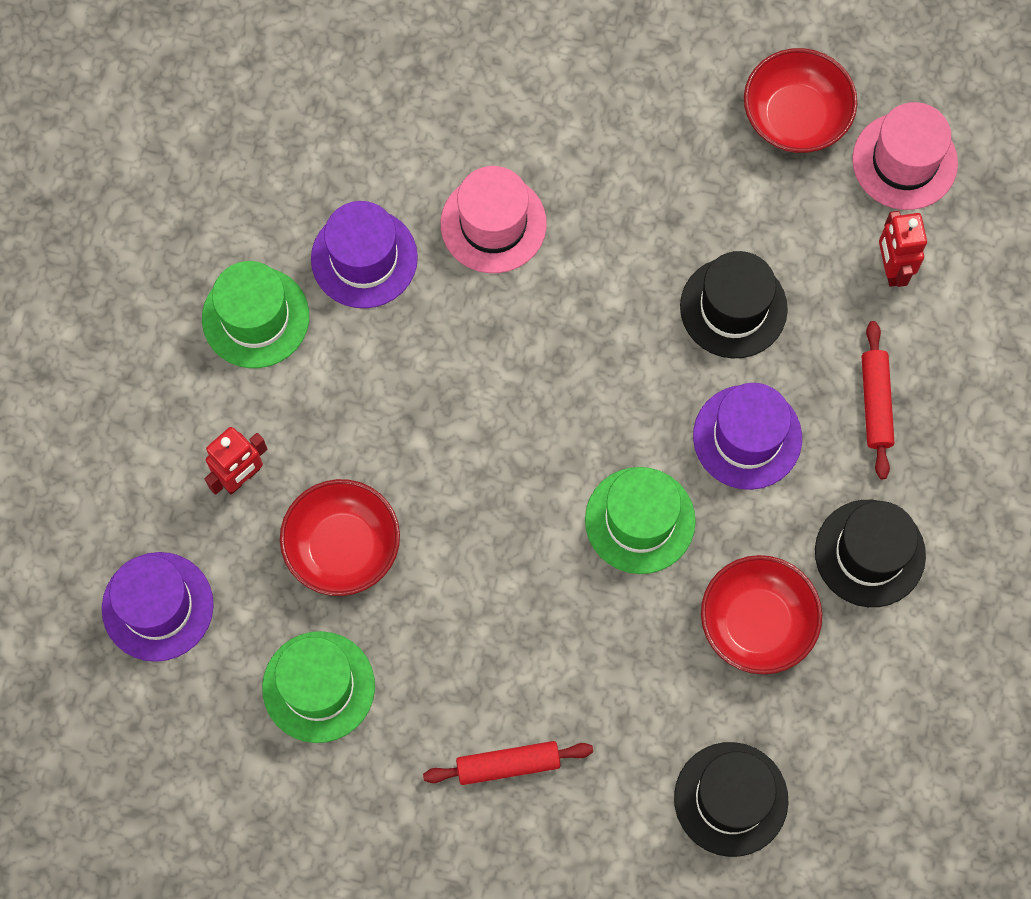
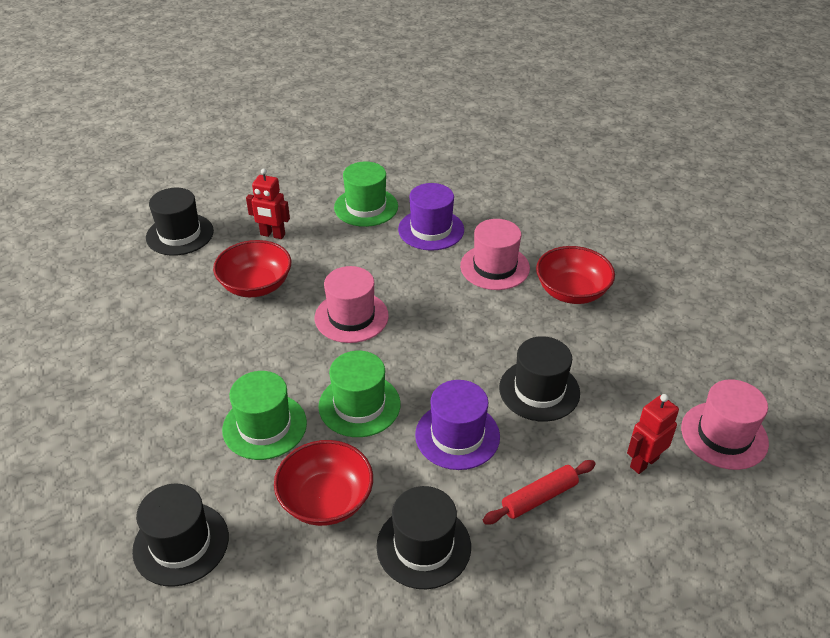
camera: 60 degrees right, 30 degrees down
(157, 606) = (180, 234): purple hat -> black hat
(318, 687) = (163, 308): green hat -> green hat (264, 426)
(481, 454) = (351, 317): none -> pink hat
(508, 764) = (152, 410): red rolling pin -> none
(795, 117) = (692, 366): red bowl -> red bowl (571, 291)

